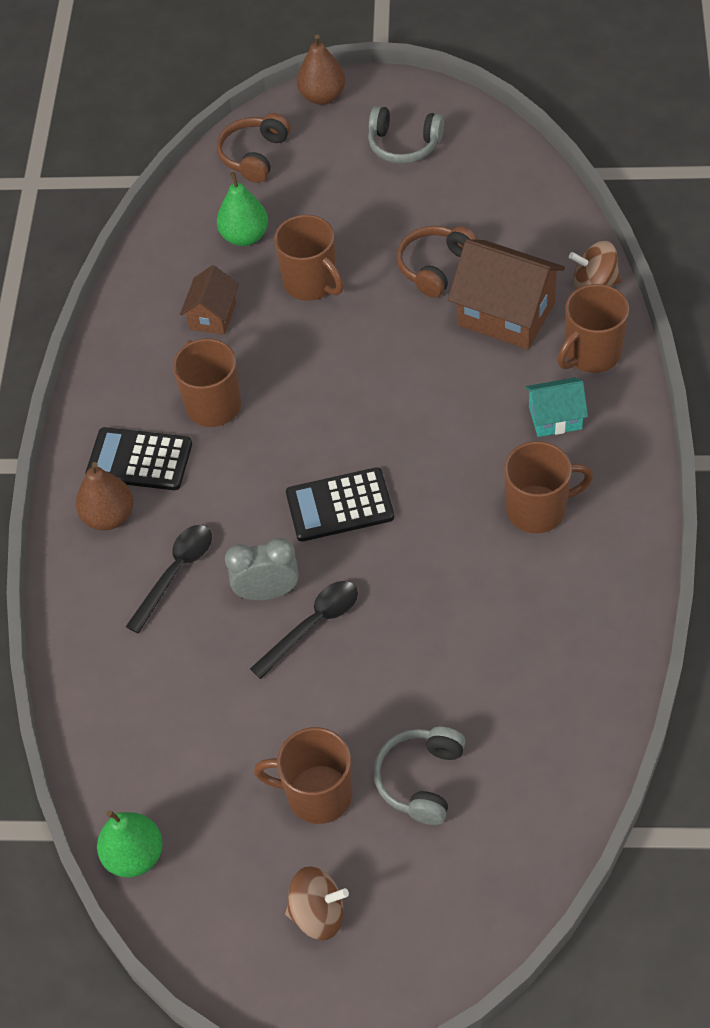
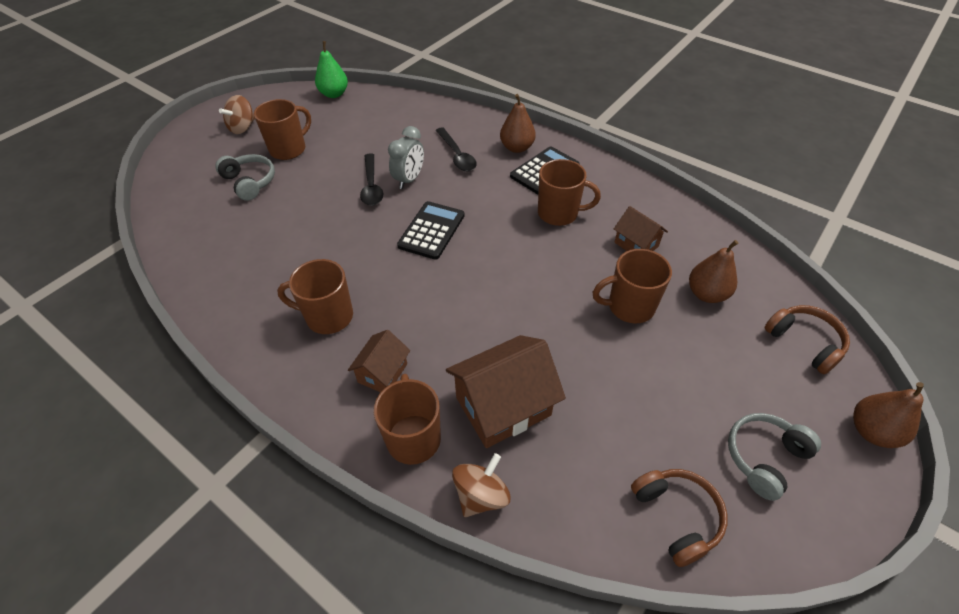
camera: 120 degrees right, 5 degrees down
(245, 236) = (706, 294): green pear -> brown pear
(435, 267) = (590, 390): brown headphones -> brown headphones (677, 516)
(538, 509) = (328, 317): brown mug -> brown mug turned 75 degrees clockwise
(555, 418) = (382, 373): turquoise house -> brown house

